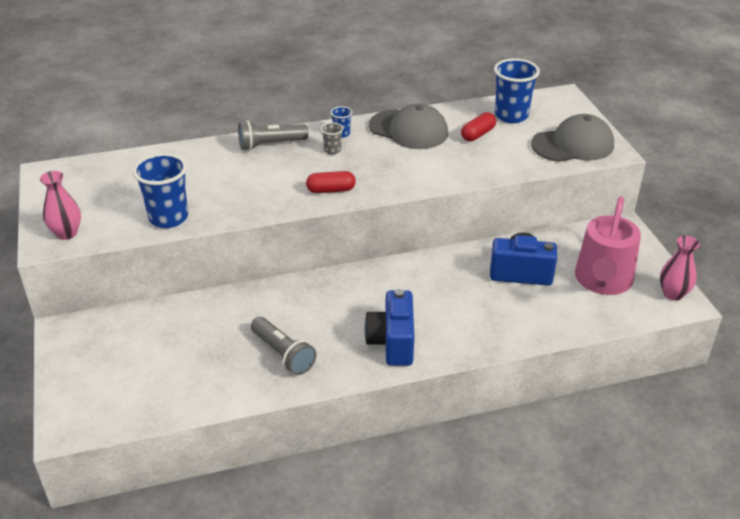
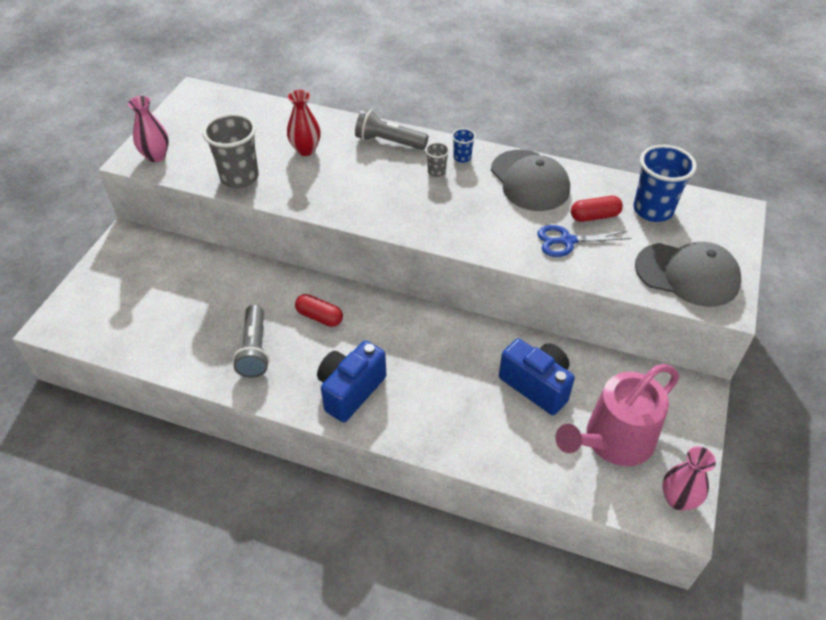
camera: 35 degrees right, 10 degrees up
(168, 218) = (239, 177): blue cup -> grey cup
(205, 176) = (306, 150): none -> red vase
(331, 190) = (394, 213): red capsule -> red capsule (319, 317)
(476, 157) = (567, 241): none -> blue scissors

